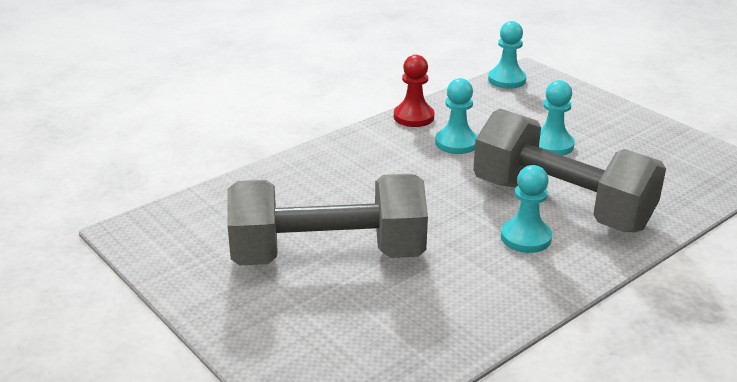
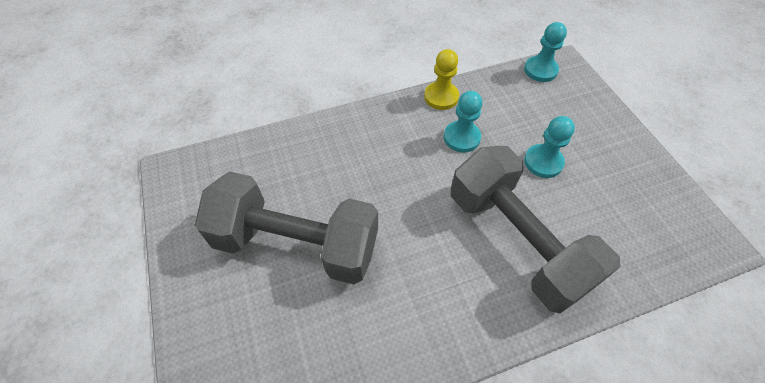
camera: 20 degrees right, 25 degrees up
(413, 117) = (441, 97): red pawn -> yellow pawn
(525, 237) = (466, 274): turquoise pawn -> none

